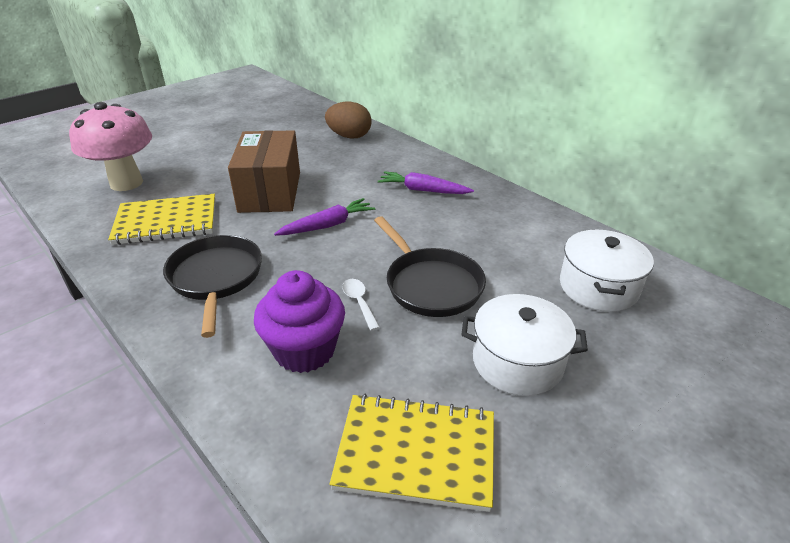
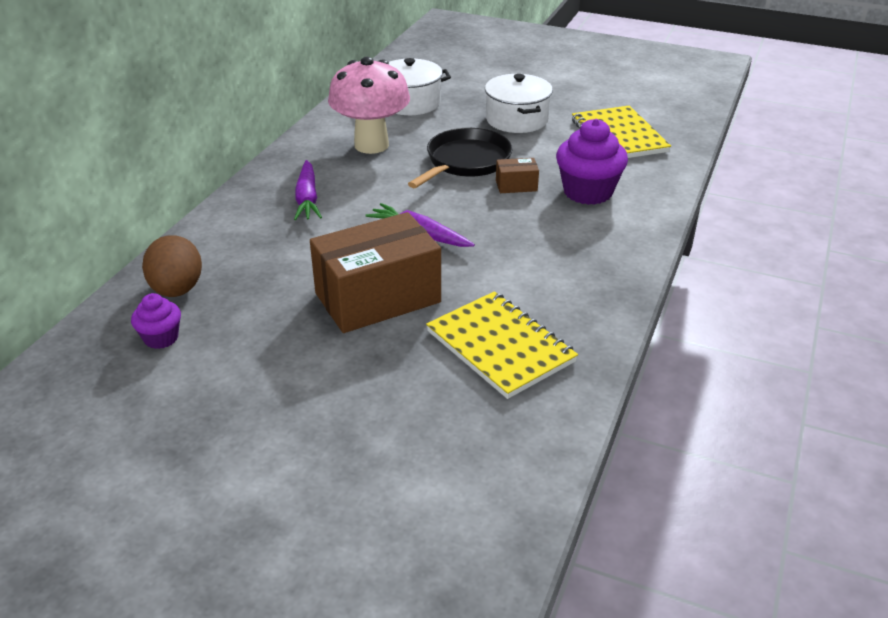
camera: 115 degrees left, 0 degrees up
(126, 183) = (443, 443): pink mushroom -> pink mushroom (371, 145)
(216, 278) = (556, 265): black pan -> none
(309, 129) = (161, 338): none -> purple cupcake
(359, 302) = (516, 185): white spoon -> brown box

